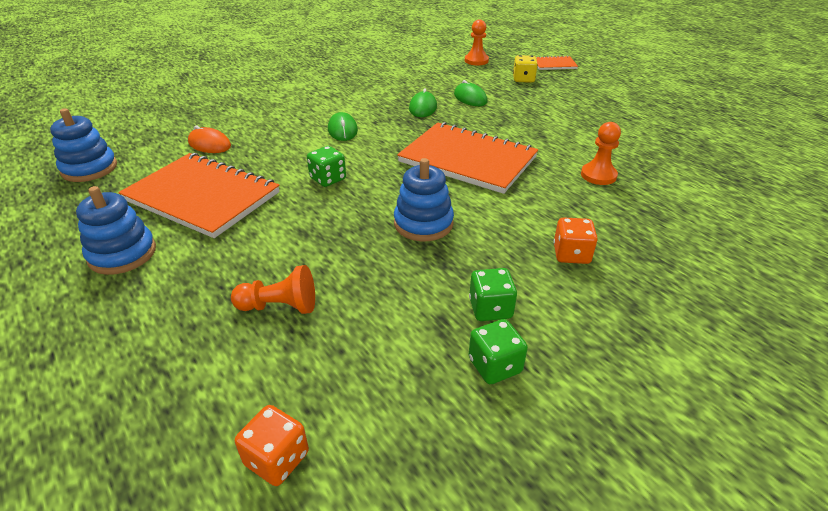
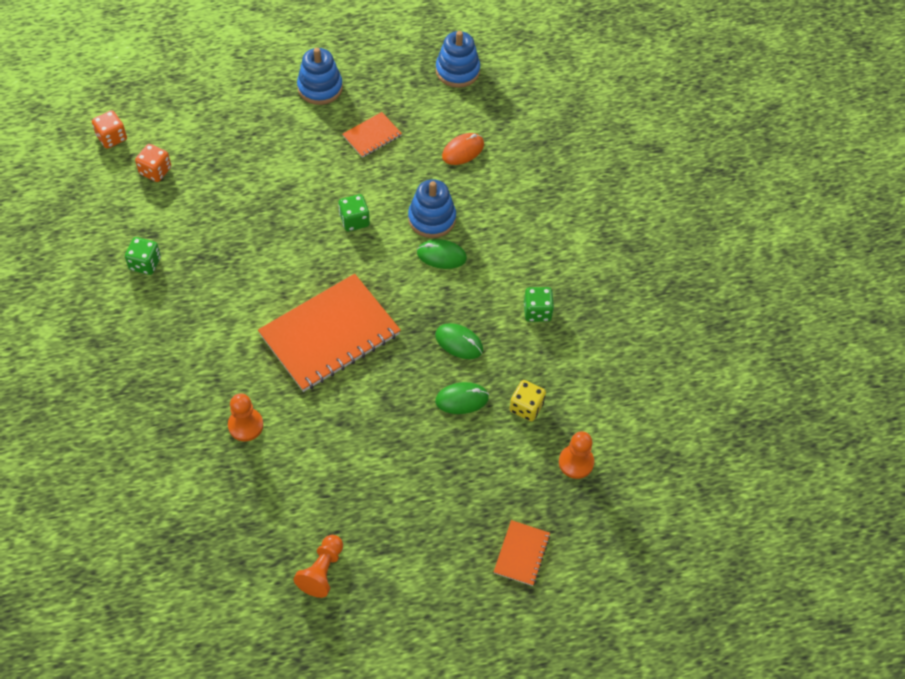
camera: 110 degrees right, 20 degrees up
(202, 196) = (372, 136): orange notebook -> orange notebook, size x0.46
(280, 306) = (216, 158): orange pawn -> orange pawn (322, 571)
(423, 223) = (254, 263): blue stacking toy -> blue stacking toy (432, 218)
(494, 366) = (103, 245): green dice -> green dice (537, 311)
(523, 79) = (489, 485): yellow dice -> yellow dice (526, 407)
(571, 254) = (163, 338): orange dice -> orange dice (155, 171)

